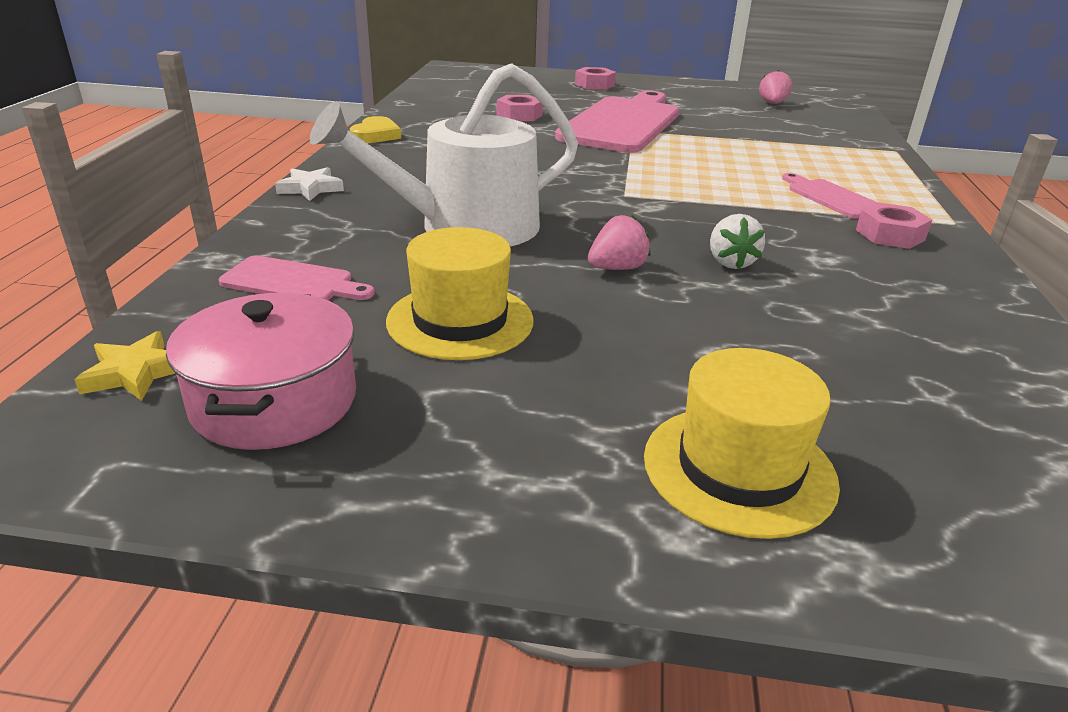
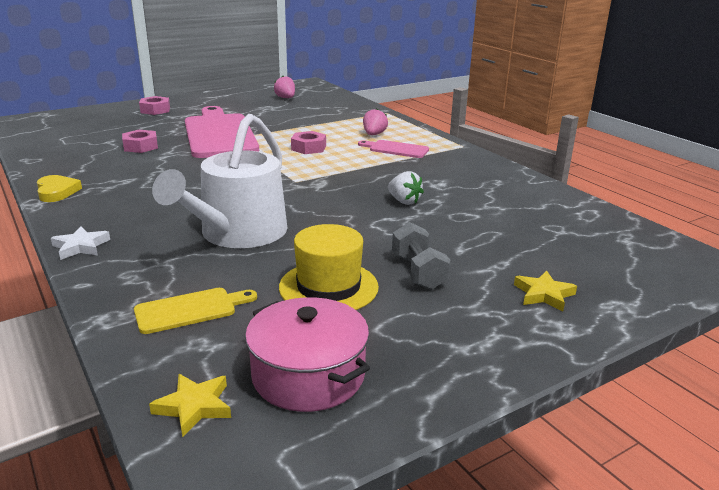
camera: 40 degrees left, 5 degrees down
(292, 282) = (190, 310): pink cutting board -> yellow cutting board
(597, 353) = (418, 272): none -> grey dumbbell
(617, 268) = (358, 225): pink strawberry -> pink strawberry (374, 134)
(739, 469) = (543, 294): yellow hat -> yellow star
(890, 235) = (447, 161): pink nut -> pink nut (308, 148)

